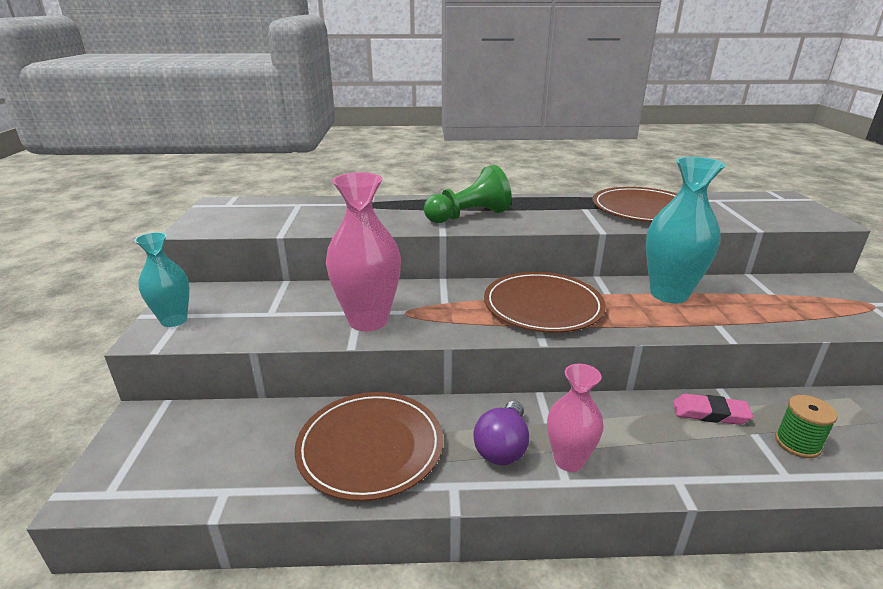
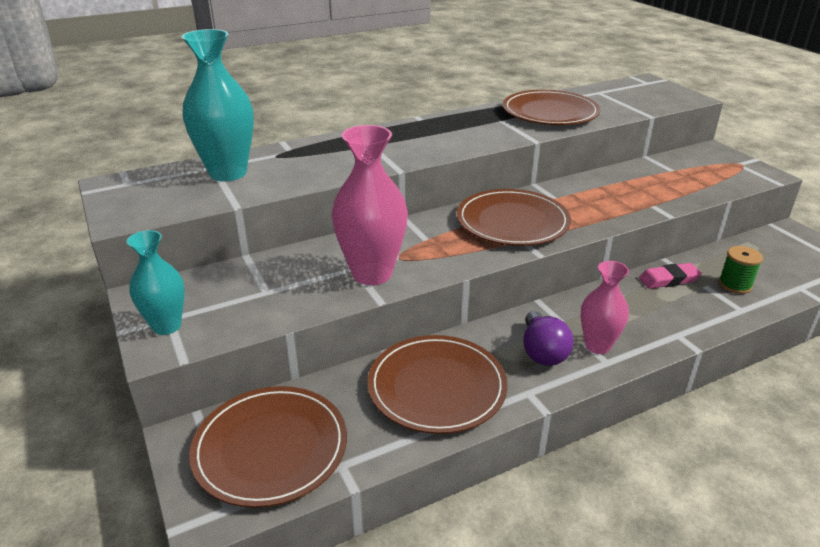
camera: 25 degrees left, 5 degrees up
(187, 452) = (270, 448): none -> brown plate
(469, 216) = (406, 147): green pawn -> none
(669, 294) = (601, 188): turquoise vase -> turquoise vase (228, 173)

